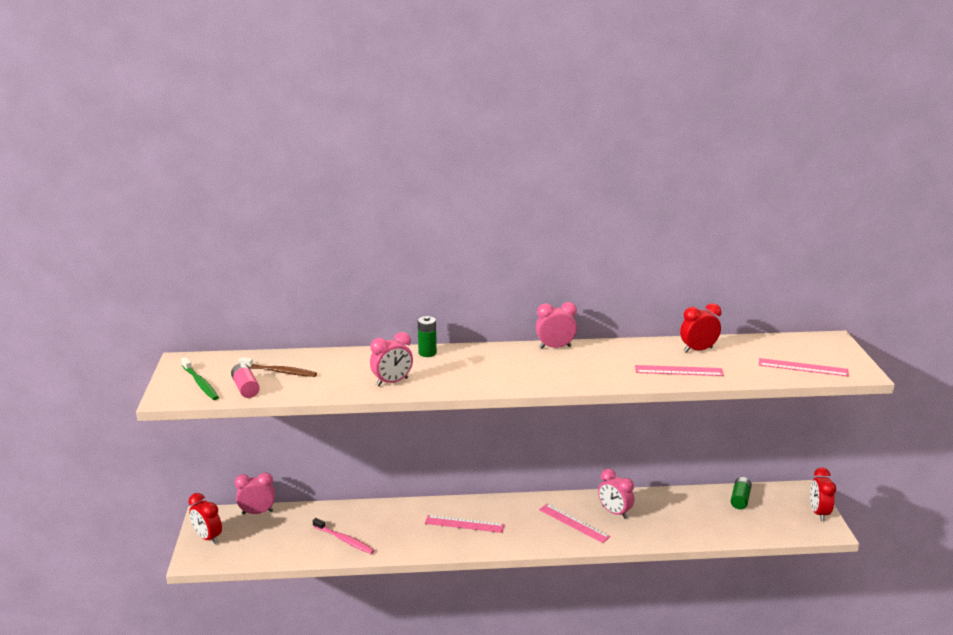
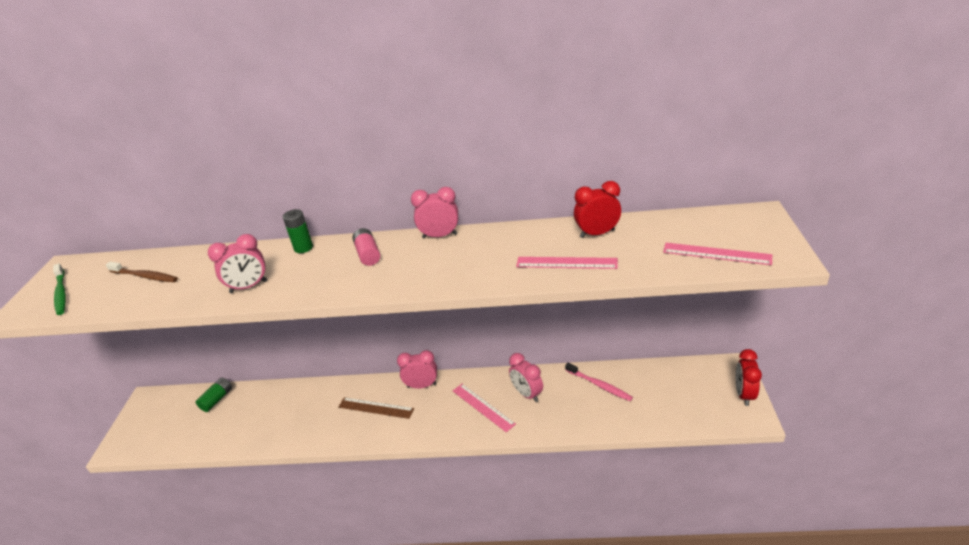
camera: 10 degrees right, 10 degrees up
(208, 537) = (138, 423): red clock -> none
(245, 388) = (100, 298): pink battery -> pink battery (368, 254)
(257, 512) = (192, 394): pink clock -> pink clock (422, 385)
(344, 540) = (258, 426): pink toothbrush -> pink toothbrush (599, 385)
(464, 524) = (376, 408): pink ruler -> brown ruler
(740, 499) = (661, 377): green battery -> green battery (217, 399)

